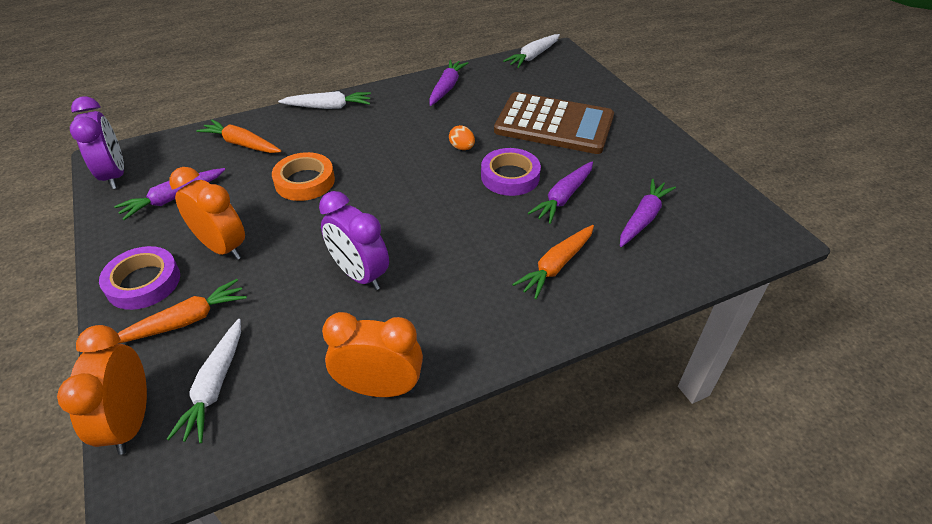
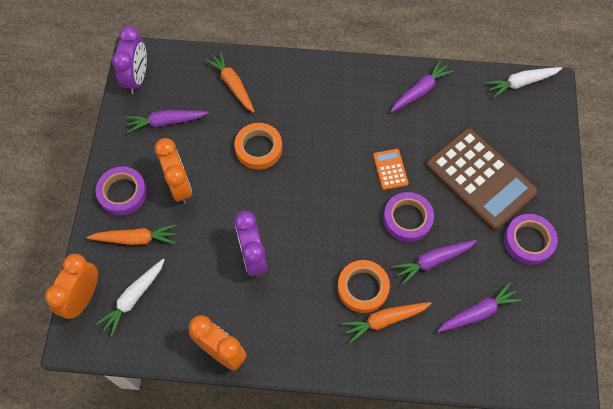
camera: 30 degrees right, 20 degrees up
(328, 107) = (314, 71): white carrot -> none
(462, 148) = (390, 169): orange egg -> orange calculator
(509, 249) = (363, 288): none -> orange tape
(637, 149) = (528, 241): none -> purple tape

